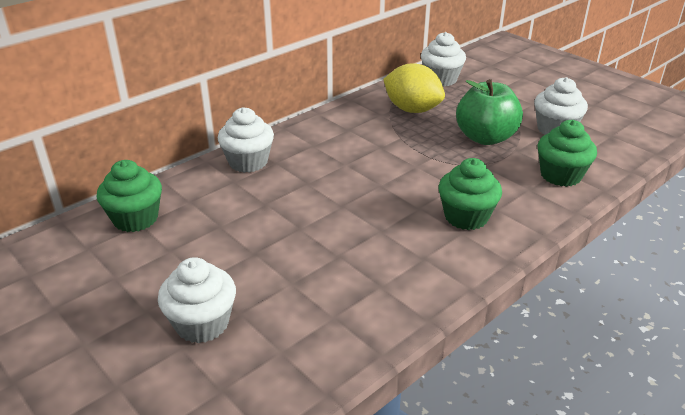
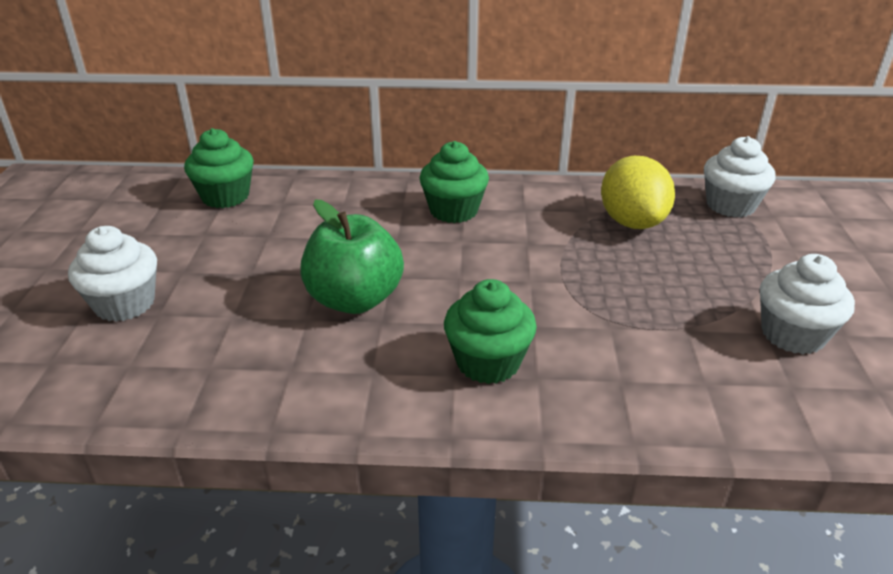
camera: 45 degrees right, 0 degrees up
(248, 162) = (381, 194): white cupcake -> none
(485, 138) = (669, 294): green apple -> green apple (354, 299)
(560, 175) = (694, 391): green cupcake -> green cupcake (453, 211)

